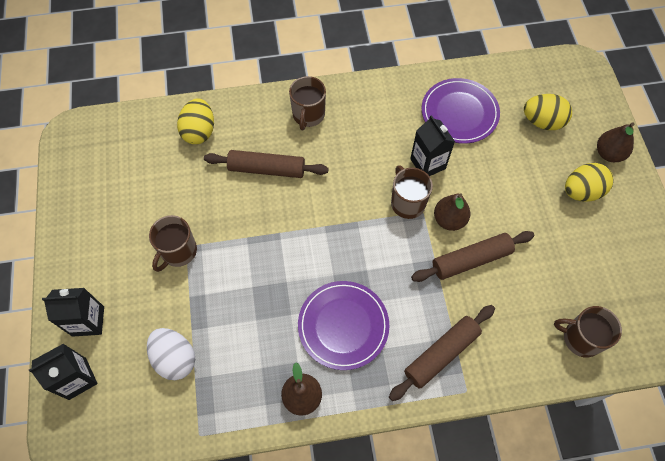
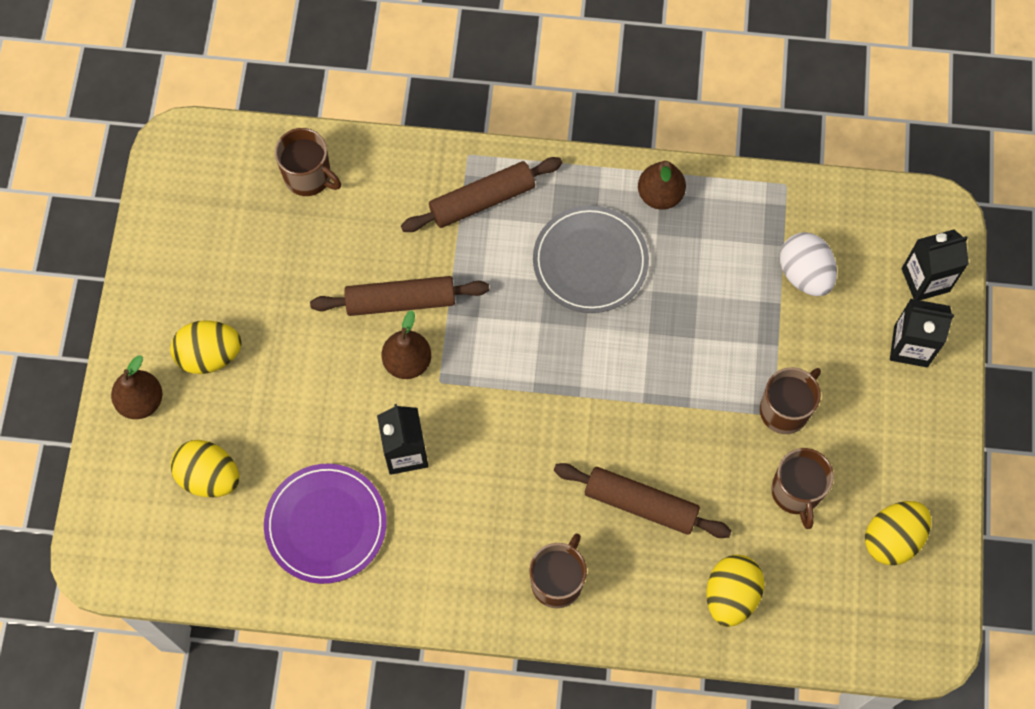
camera: 165 degrees left, 5 degrees up
(97, 187) = (892, 539): none -> yellow egg
(343, 326) = (590, 261): purple plate -> grey plate
(407, 203) = (455, 400): brown mug -> brown mug (796, 492)

